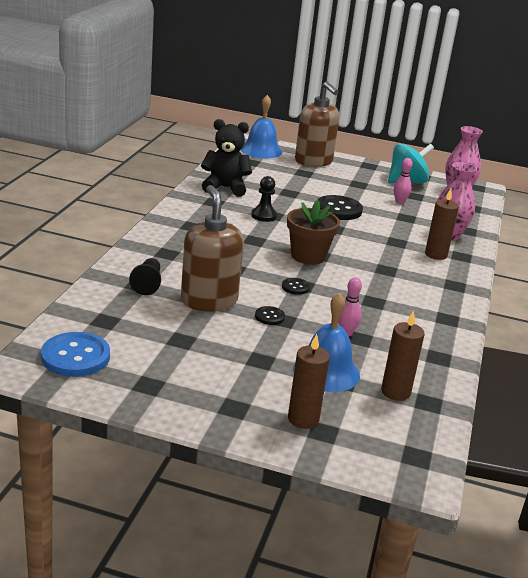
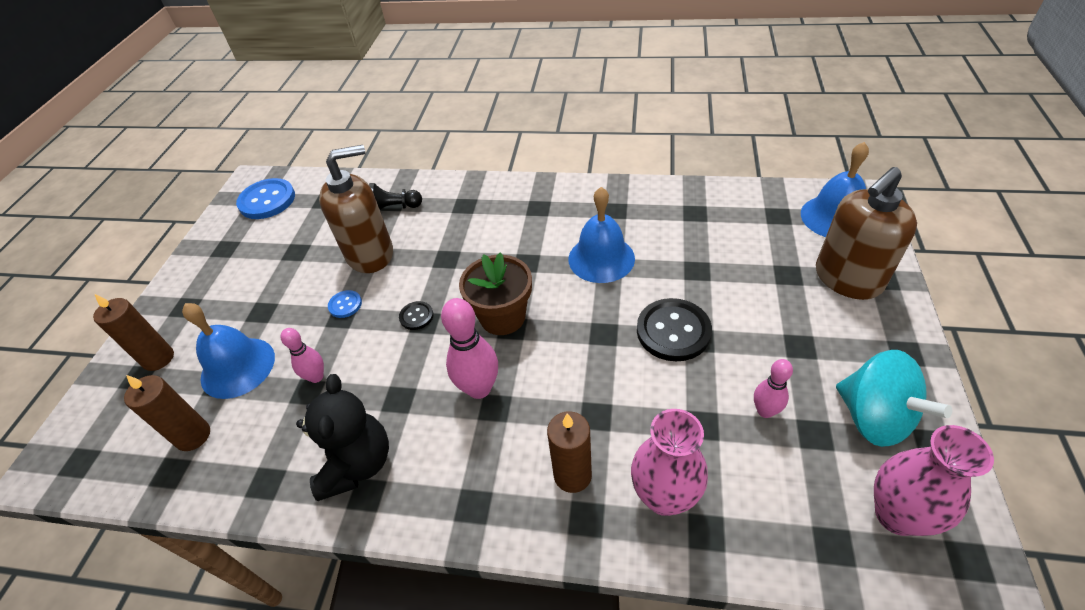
camera: 90 degrees right, 20 degrees up
(225, 188) = (665, 210): black teddy bear -> black teddy bear (357, 464)
(264, 216) = (601, 258): black pawn -> blue bell
(269, 317) = (345, 305): black button -> blue button
(370, 272) = (479, 388): none -> pink bowling pin

